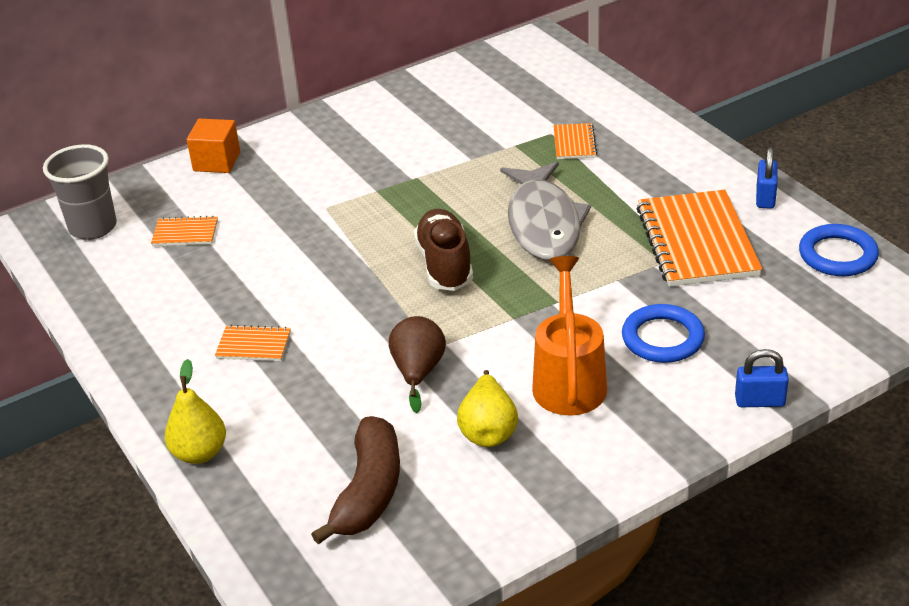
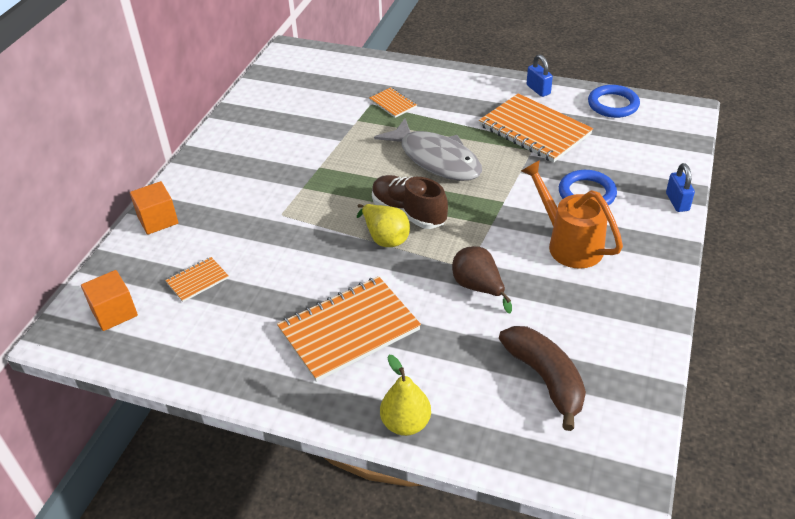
camera: 40 degrees left, 5 degrees up
(93, 227) = (114, 312): grey cup -> orange cube
(253, 345) = (349, 330): orange notebook -> orange notebook, size x2.14
(488, 430) = (564, 299): yellow pear -> yellow pear (385, 238)
(759, 401) = (677, 202): blue padlock -> blue padlock turned 60 degrees counterclockwise

